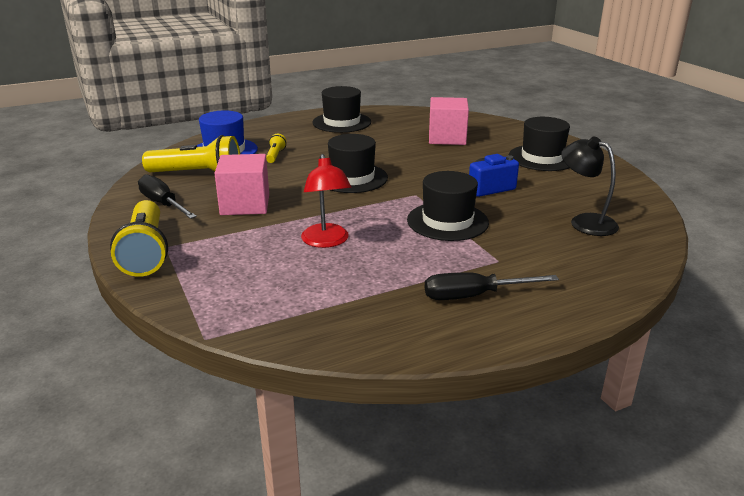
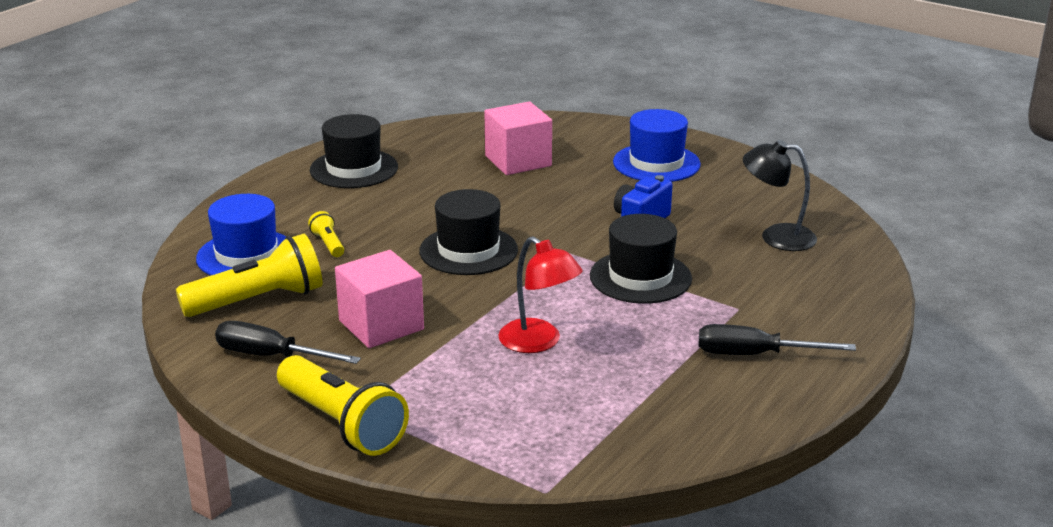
camera: 30 degrees left, 0 degrees up
(474, 296) = (755, 355): black screwdriver -> black screwdriver turned 45 degrees clockwise
(542, 158) = (656, 163): black hat -> blue hat

